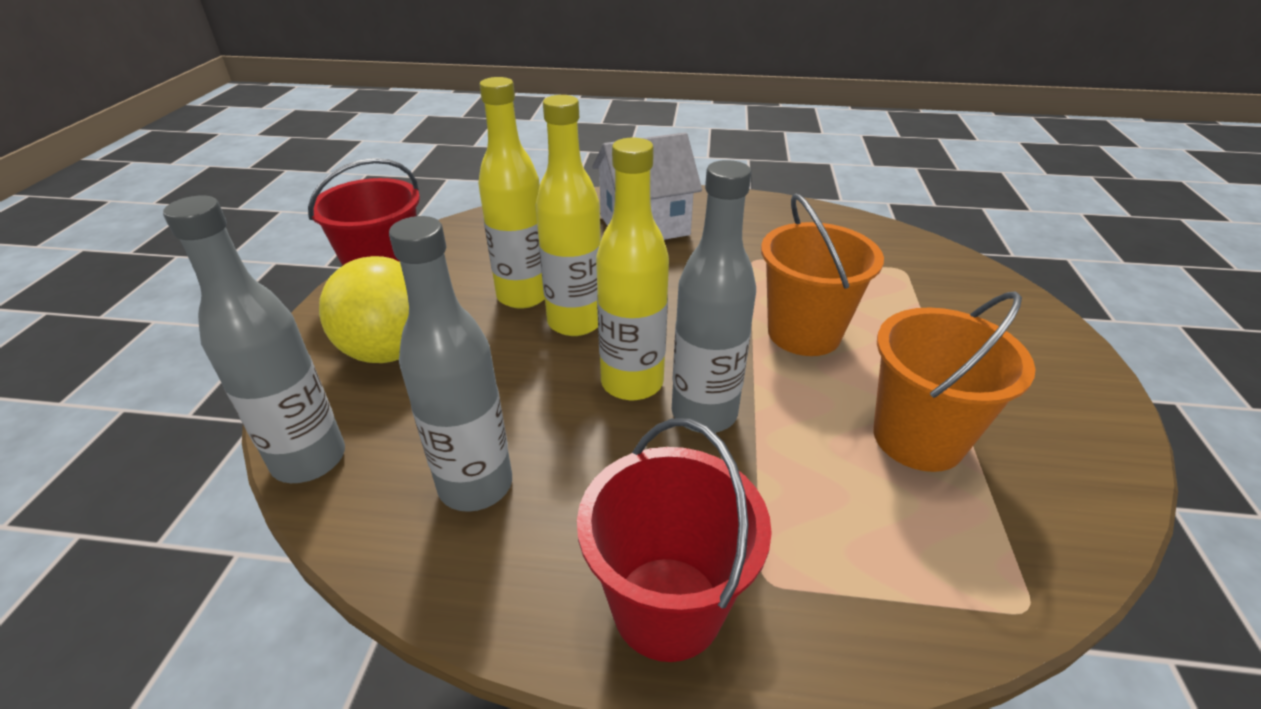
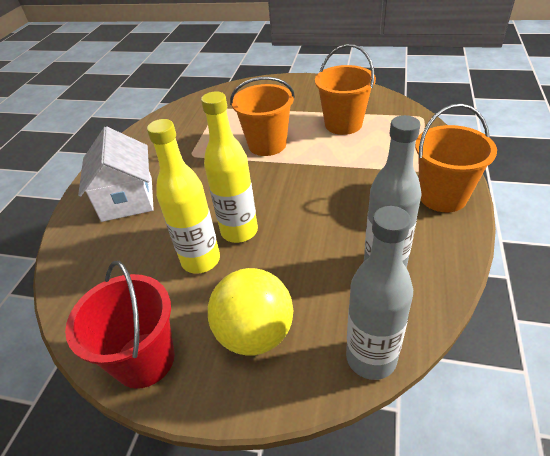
camera: 80 degrees left, 5 degrees up
(632, 383) = (302, 206): yellow bottle -> none
(667, 607) = (442, 196): red bucket -> orange bucket
(704, 413) = (327, 181): grey bottle -> none

